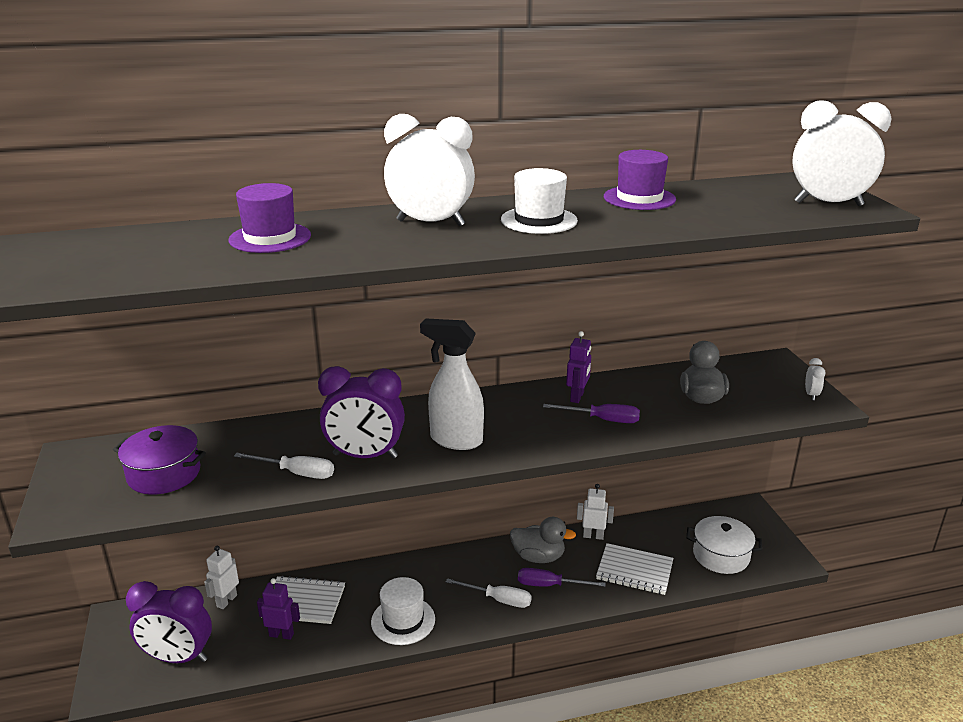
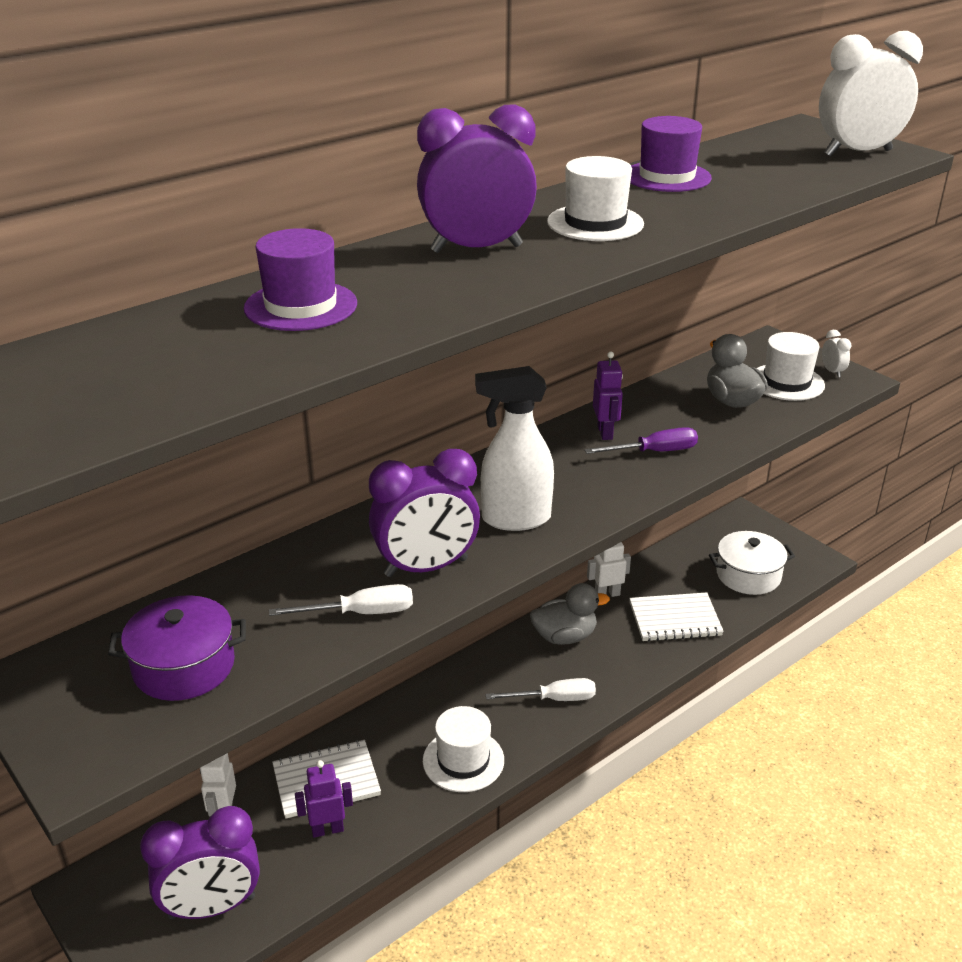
camera: 25 degrees left, 5 degrees up
(430, 223) = (476, 249): white clock -> purple clock
(549, 585) = (598, 664): purple screwdriver -> none
(762, 394) = (786, 382): none -> white hat

